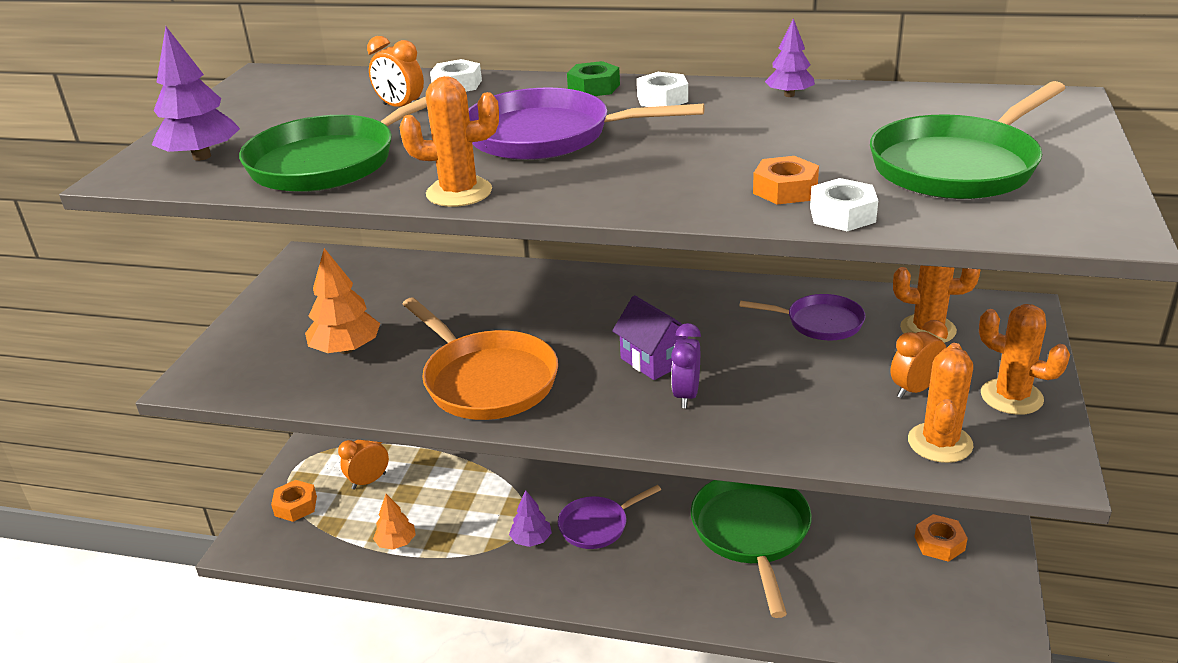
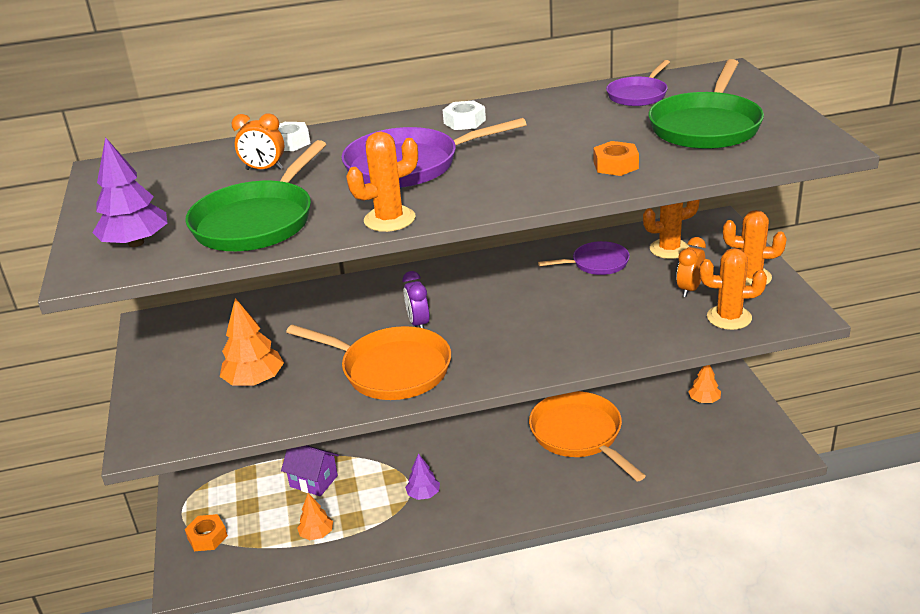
camera: 25 degrees left, 0 degrees up
(369, 481) = (257, 497): orange clock -> none
(594, 87) = (403, 123): green nut -> none
(597, 525) = (466, 467): purple pan -> purple pan (638, 95)
(654, 360) = (503, 320): purple house -> purple house (313, 481)
(686, 395) = (545, 336): purple clock -> purple clock (418, 323)
(751, 533) = (579, 435): green pan -> orange pan
(789, 95) = (551, 101): purple tree -> none
(842, 215) = (667, 173): white nut -> none
(939, 543) = (704, 400): orange nut -> orange tree
(940, 443) = (729, 317): orange cactus -> orange cactus turned 75 degrees counterclockwise

